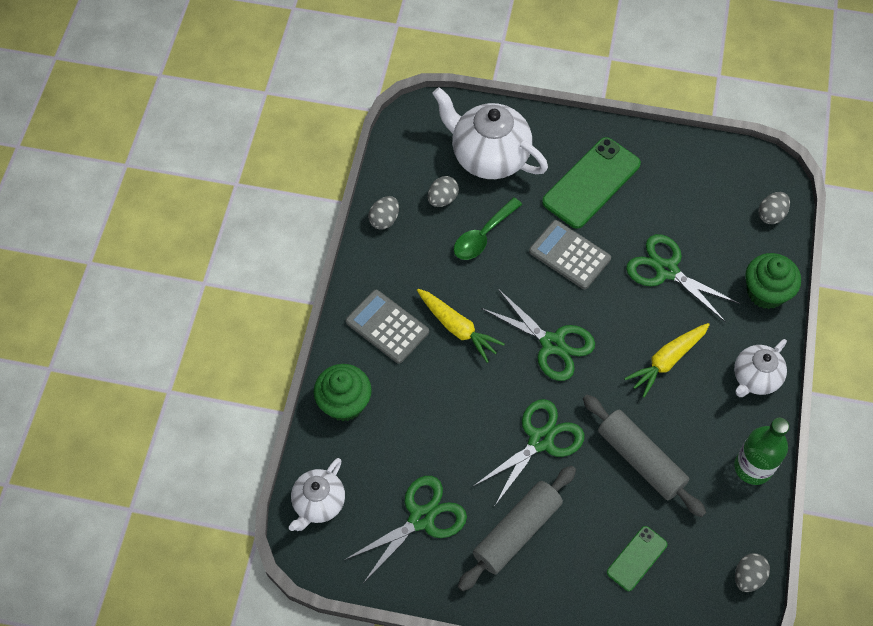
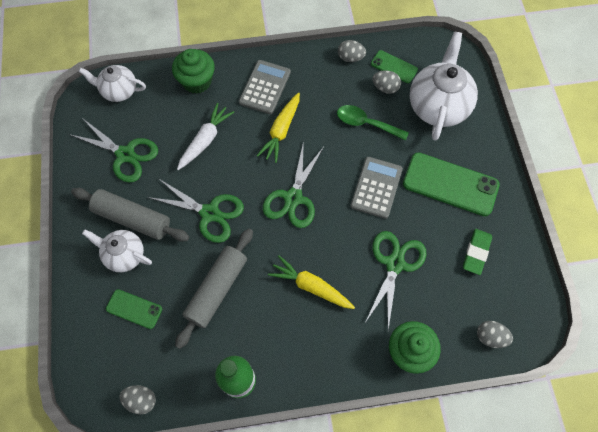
camera: 70 degrees right, 5 degrees up
(417, 180) = (394, 67): none -> green phone
(437, 417) = (205, 140): none -> white carrot
(678, 191) = (476, 252): none -> green eraser
(755, 378) = (322, 362): white teapot -> white teapot (124, 255)

